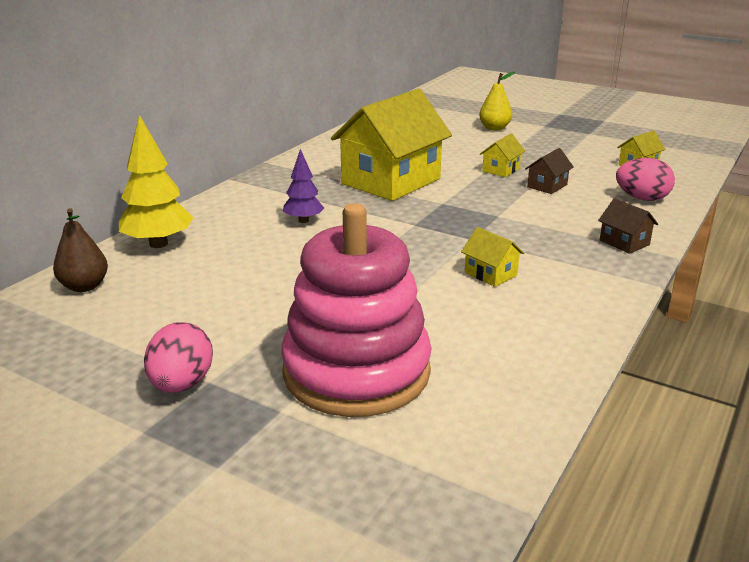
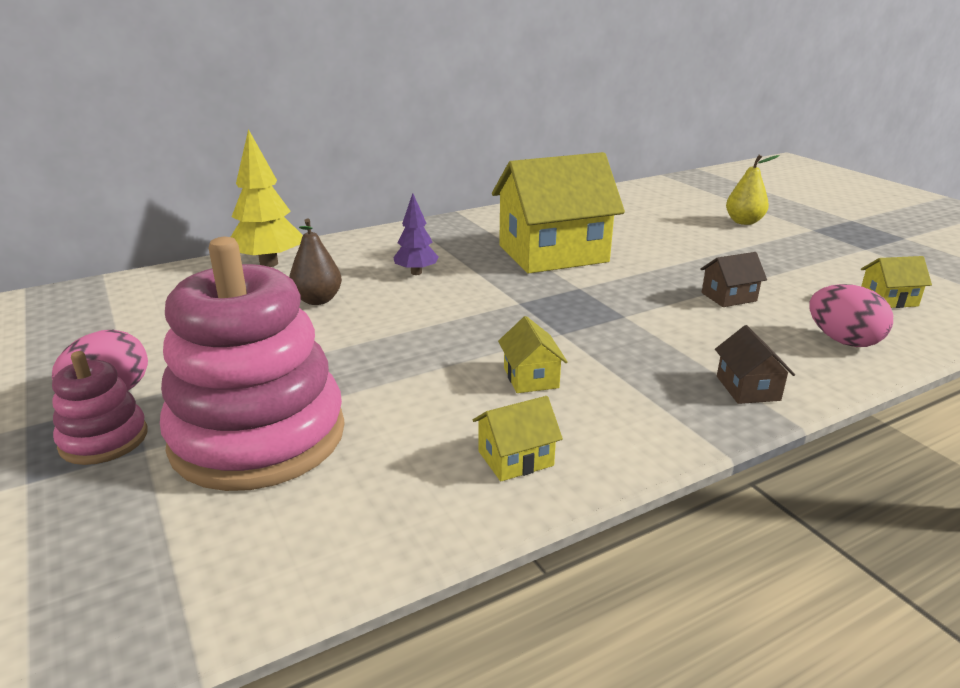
camera: 30 degrees right, 0 degrees up
(84, 286) = (167, 285): brown pear -> brown pear (318, 300)
(234, 416) = (104, 439): none -> pink stacking toy
(501, 170) = (693, 267): yellow house -> yellow house (515, 458)

